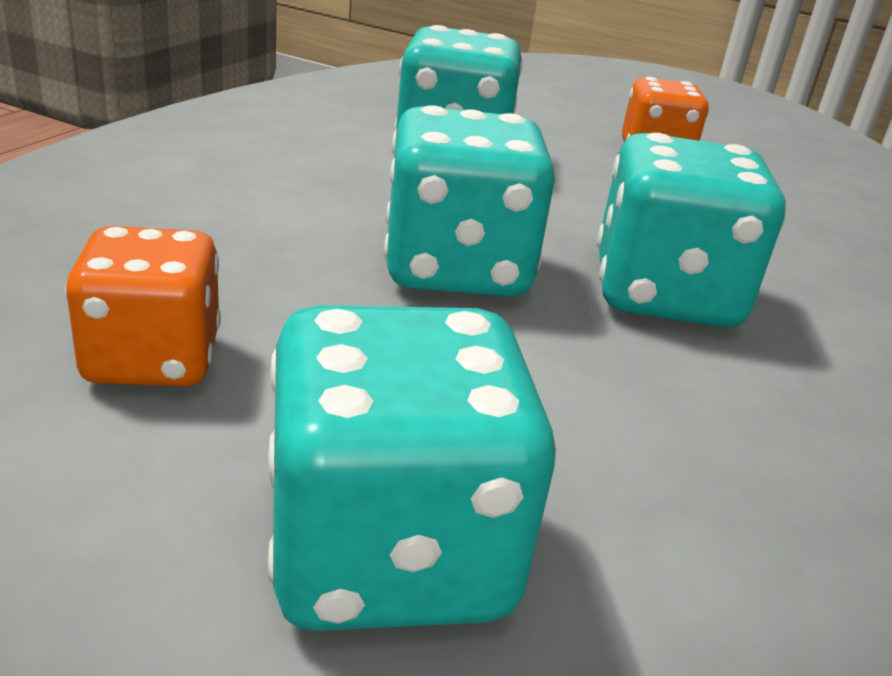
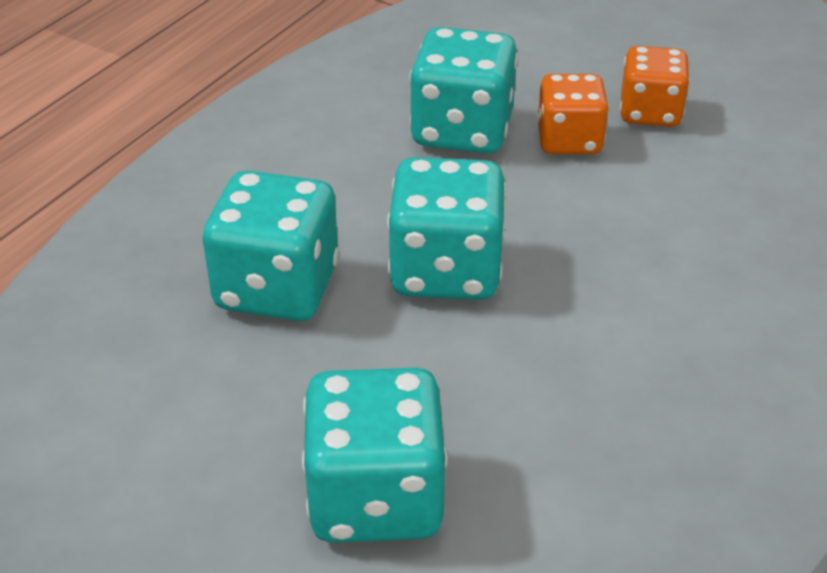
camera: 10 degrees right, 10 degrees up
(152, 359) = (236, 366): orange dice -> orange dice (569, 141)
(664, 295) = (604, 288): turquoise dice -> turquoise dice (277, 288)

